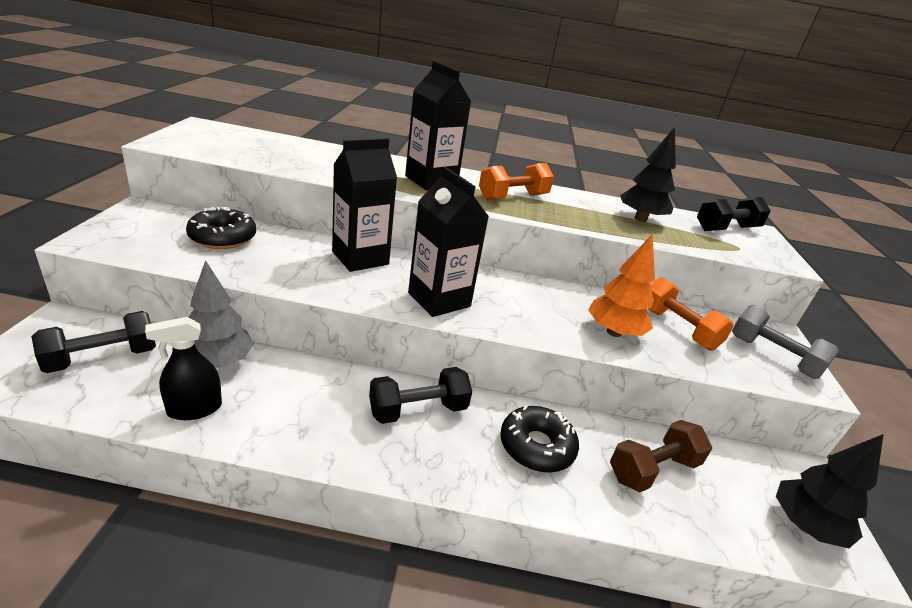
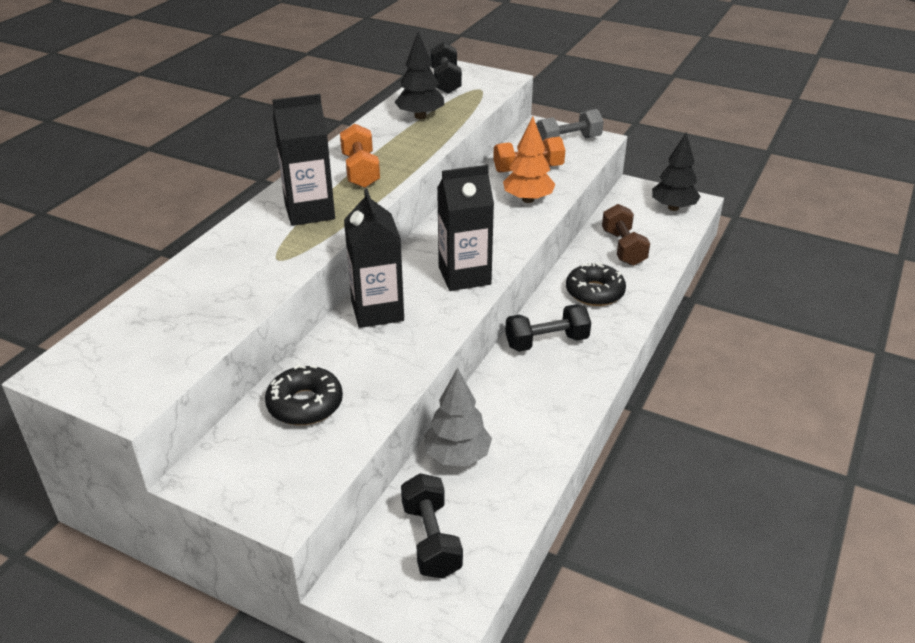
camera: 65 degrees left, 5 degrees up
(194, 409) = (520, 471): black spray bottle -> none
(418, 410) = (546, 342): black dumbbell -> black dumbbell turned 75 degrees clockwise

